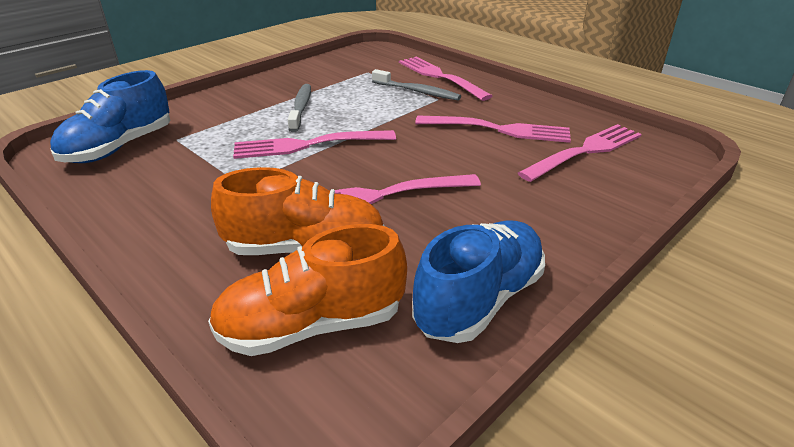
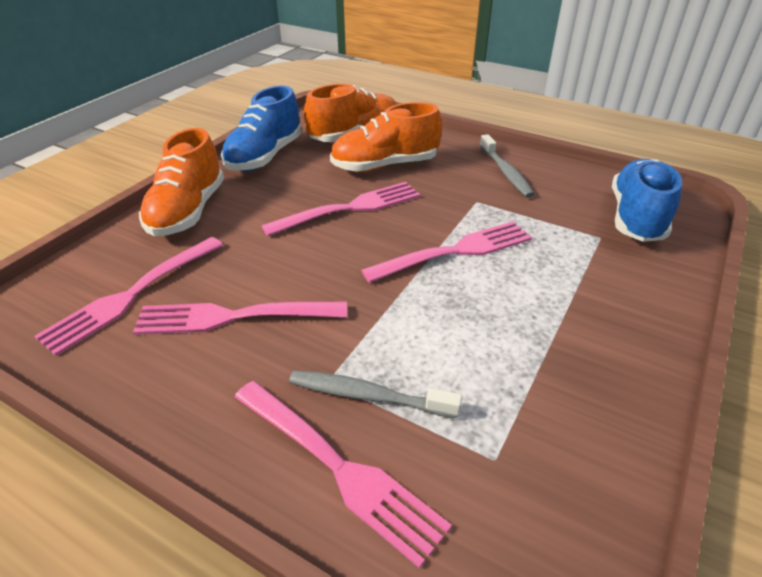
camera: 165 degrees right, 5 degrees up
(301, 108) = (519, 314): grey toothbrush -> grey toothbrush (506, 172)
(569, 219) = (188, 211): none -> orange shoe

